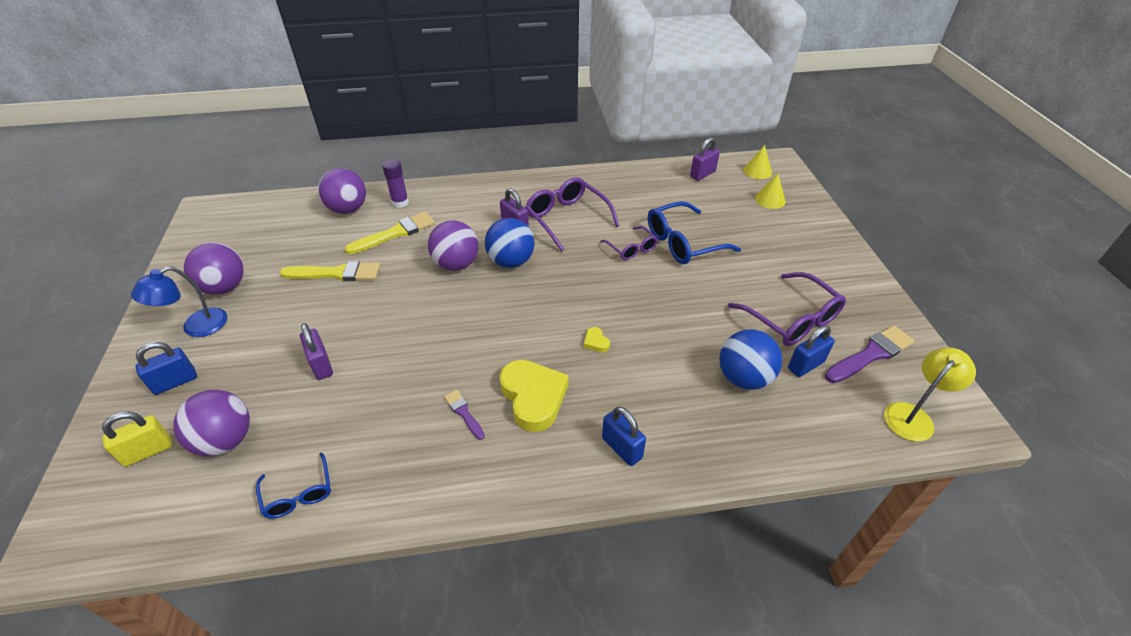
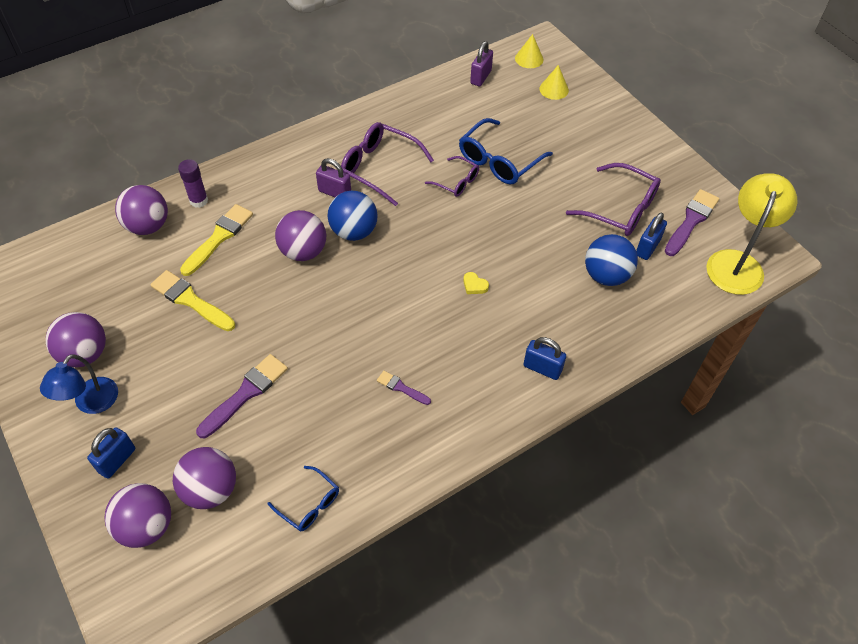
camera: 25 degrees left, 10 degrees up
(148, 451) = (146, 526): yellow padlock -> purple ball
(321, 365) = (246, 393): purple padlock -> purple brush
(336, 273) = (190, 300): yellow brush -> yellow brush turned 120 degrees counterclockwise
(533, 397) = (450, 353): yellow heart -> none
(913, 415) = (737, 263): yellow lamp -> yellow lamp, size x1.50

